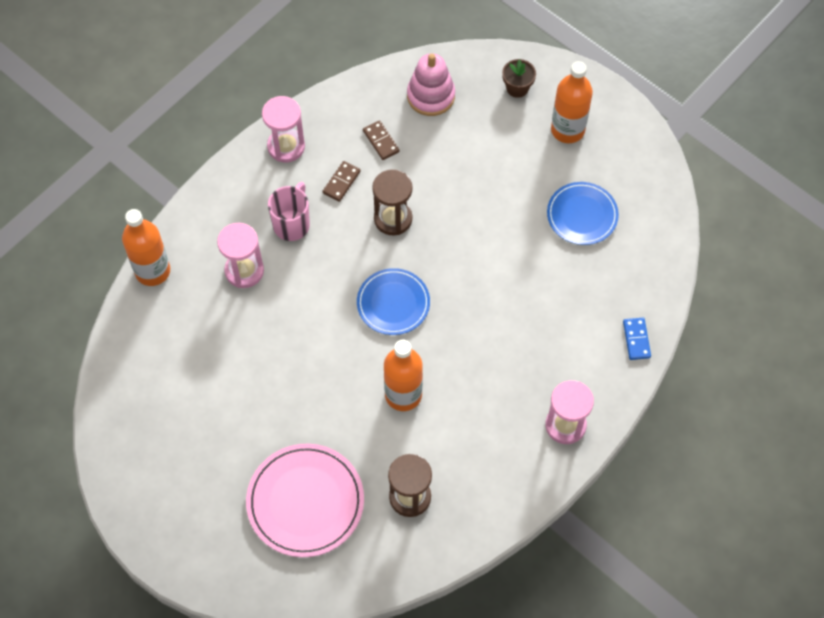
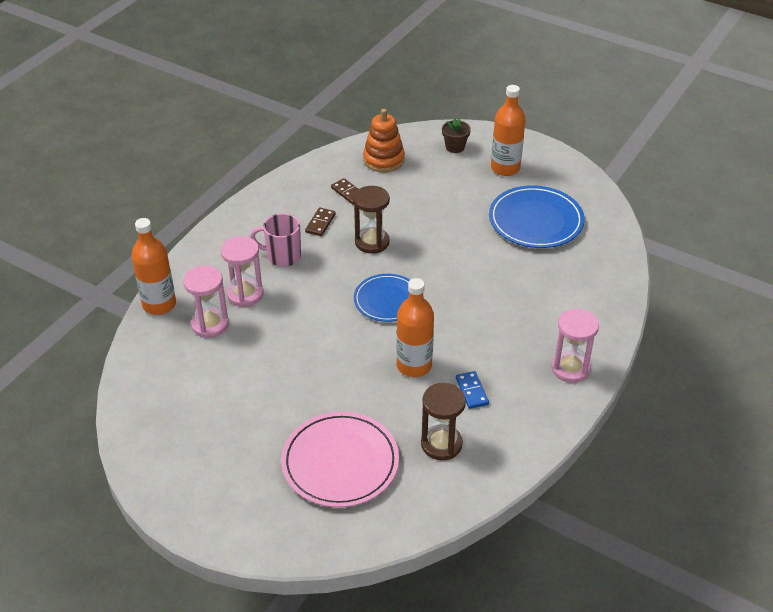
camera: 10 degrees left, 20 degrees down
(286, 146) = (266, 205): pink hourglass -> pink hourglass (210, 324)
(292, 224) = (282, 256): pink mug -> pink mug turned 90 degrees counterclockwise
(431, 96) = (383, 160): pink stacking toy -> orange stacking toy
(582, 215) = (535, 220): blue plate -> blue plate, size x1.51
(636, 339) = (612, 298): blue domino -> blue domino (472, 391)

